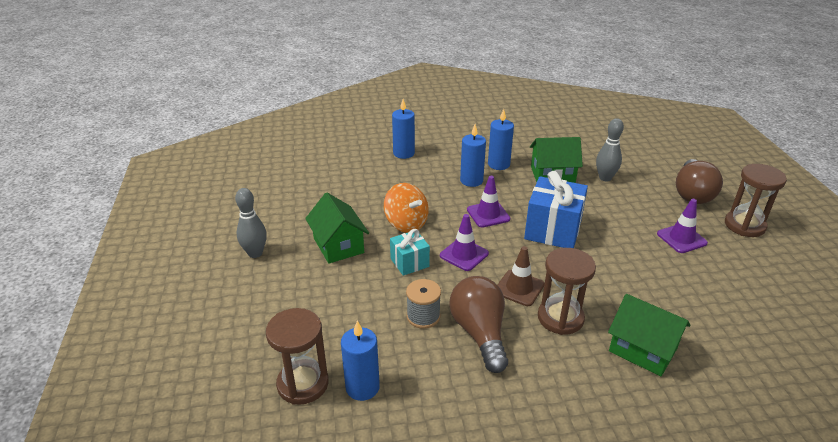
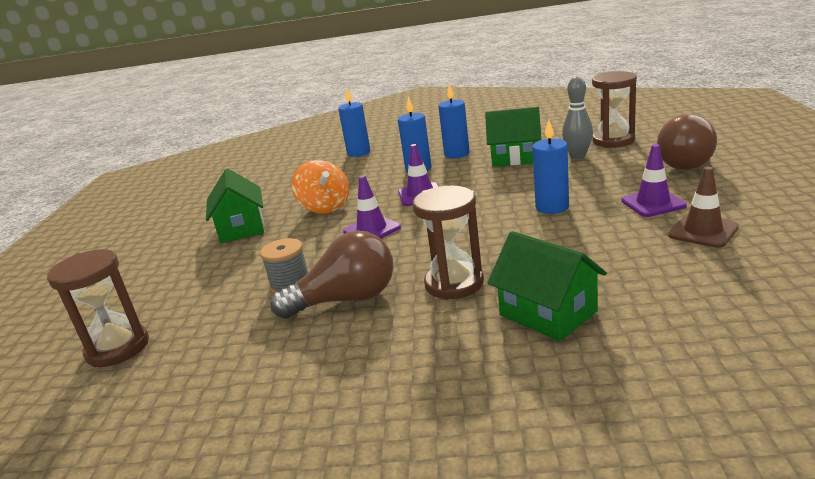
camera: 15 degrees right, 10 degrees down
(255, 253) = (154, 238): grey bowling pin -> none
(362, 387) = (178, 351): blue candle -> blue candle (552, 207)
(409, 263) = (307, 239): turquoise gift -> none
(480, 333) = (346, 300): brown light bulb -> brown light bulb turned 75 degrees clockwise
(519, 288) = (419, 257): brown traffic cone -> brown traffic cone (703, 231)
(553, 230) = (489, 204): blue gift -> none
(744, 225) = (747, 187): brown hourglass -> brown hourglass (613, 141)

